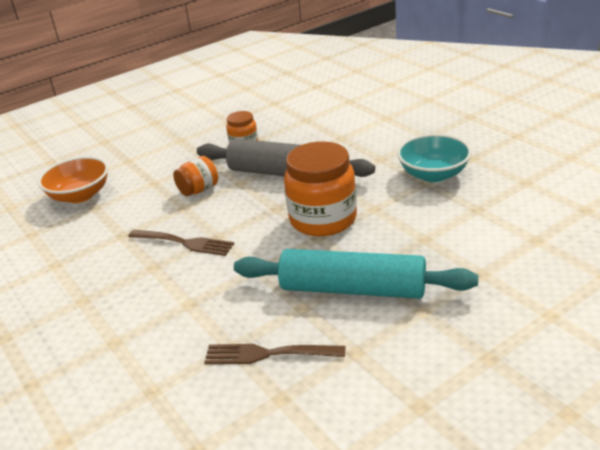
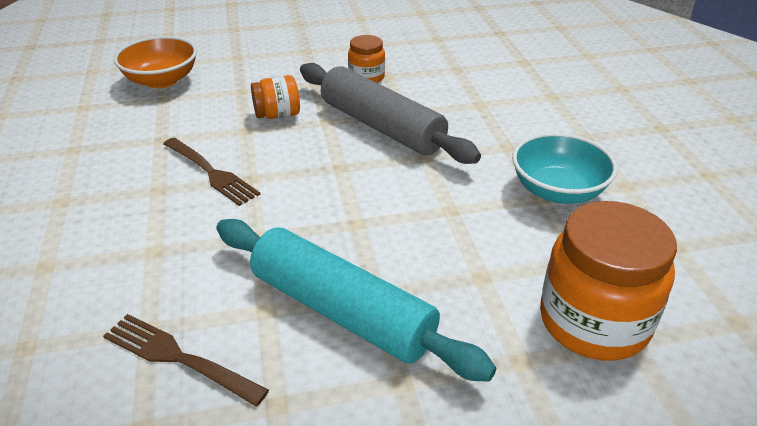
camera: 20 degrees right, 5 degrees up
(323, 219) = (380, 201): orange jar -> orange jar (594, 322)

